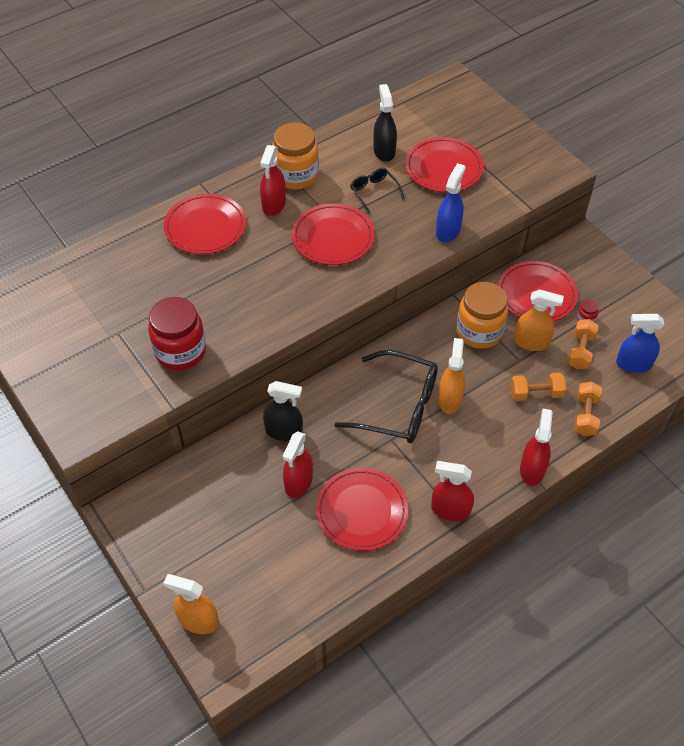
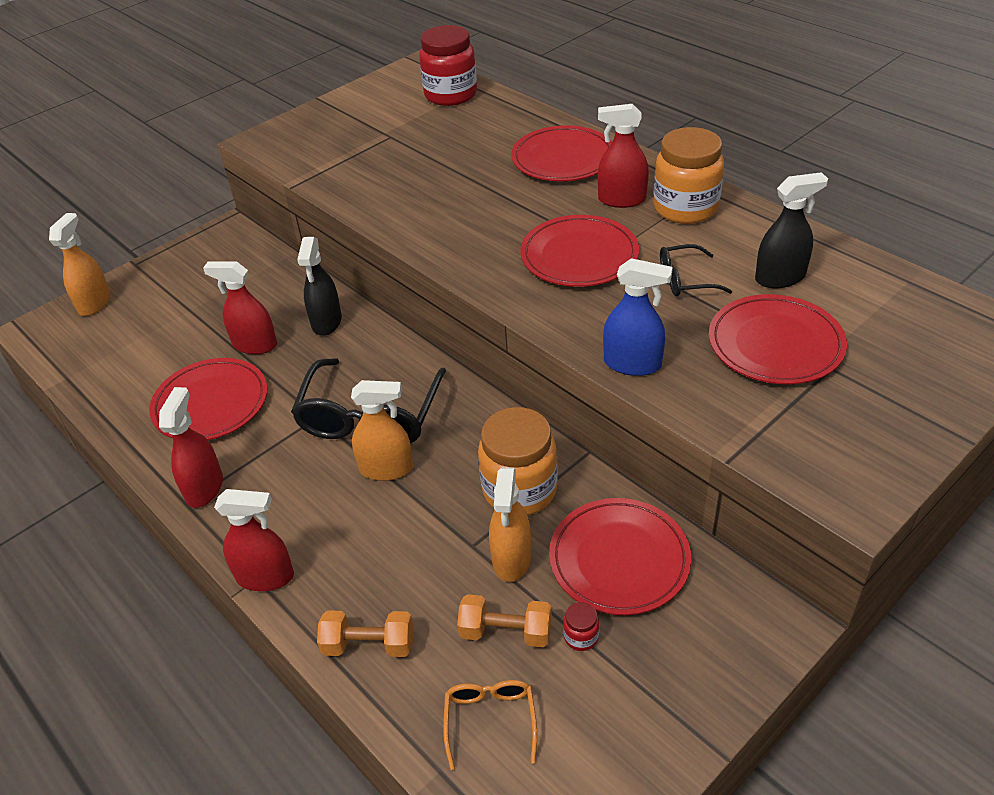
camera: 85 degrees right, 10 degrees down
(180, 351) = (367, 177): red jar -> red jar (450, 95)
(374, 192) = (685, 279): black glasses -> black glasses turned 150 degrees counterclockwise
(536, 393) = (408, 572): orange dumbbell -> none
(633, 364) = (490, 720): blue spray bottle -> orange glasses

